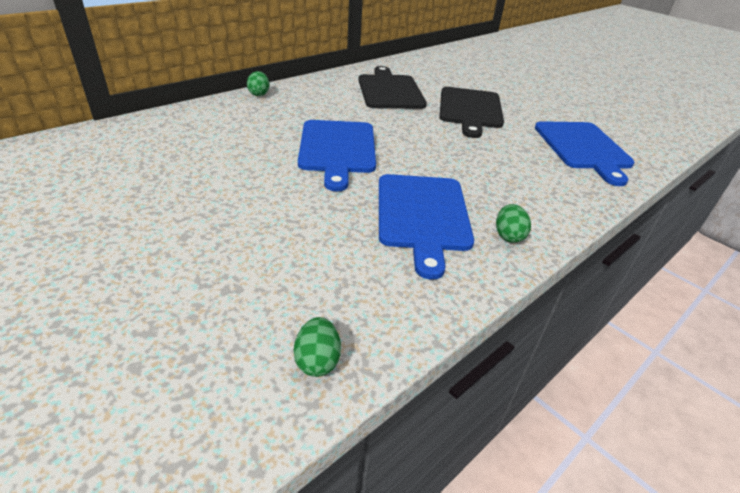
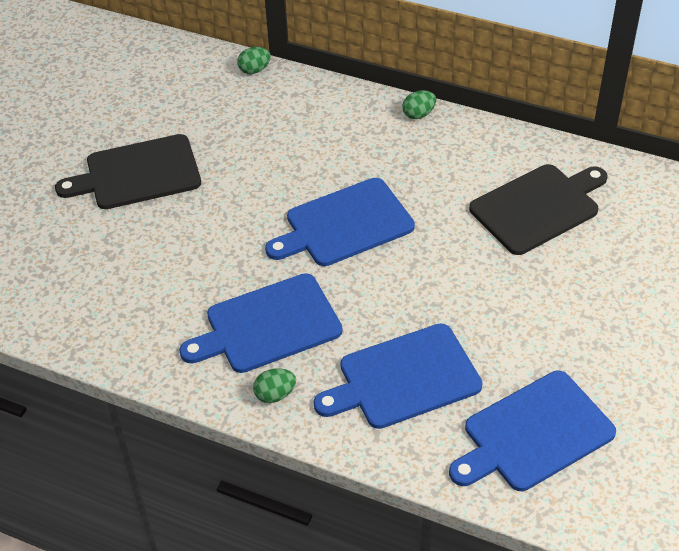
camera: 70 degrees right, 10 degrees up
(317, 361) = (69, 325): green egg -> green egg (254, 70)
(470, 109) = (552, 298): black cutting board -> black cutting board (138, 173)
(516, 174) = (404, 378): none -> blue cutting board

